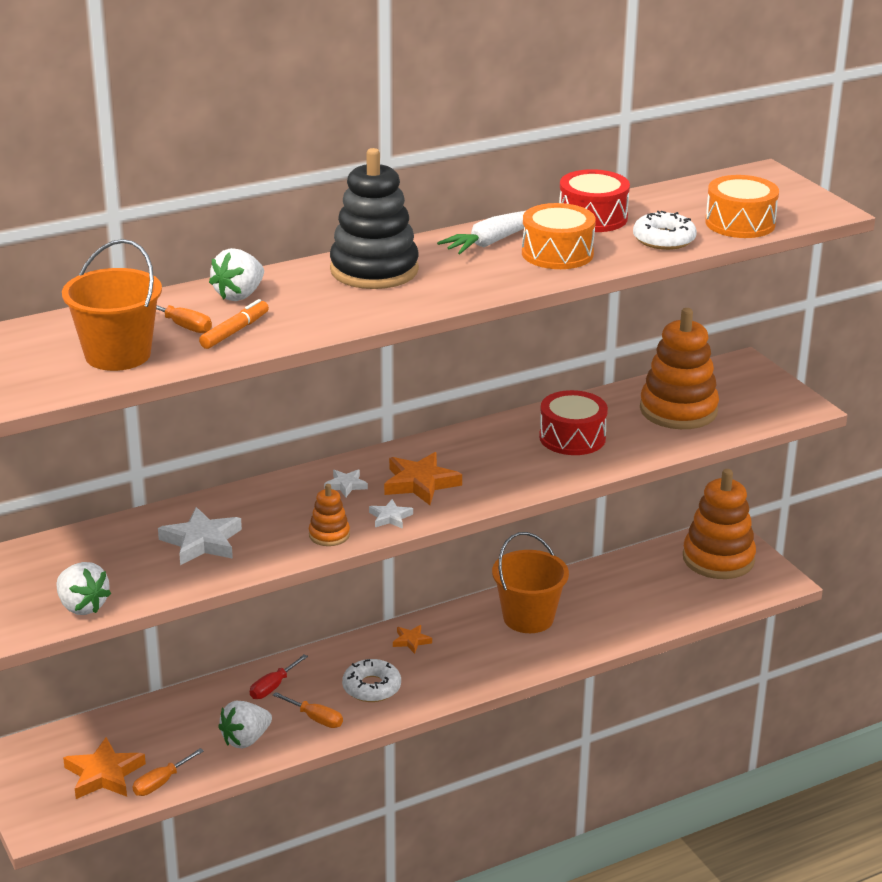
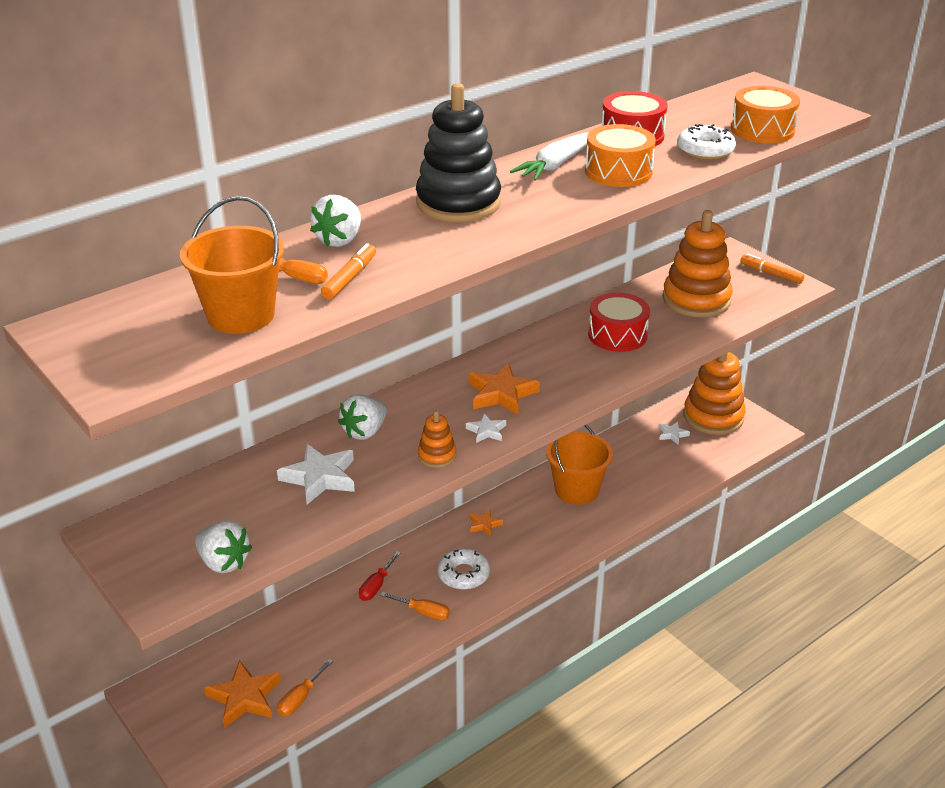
camera: 10 degrees left, 5 degrees up
(245, 739) = (366, 642): white strawberry -> white strawberry (365, 432)
(346, 485) = (435, 404): white star -> white star (672, 434)
(778, 391) = (771, 274): none -> orange marker

